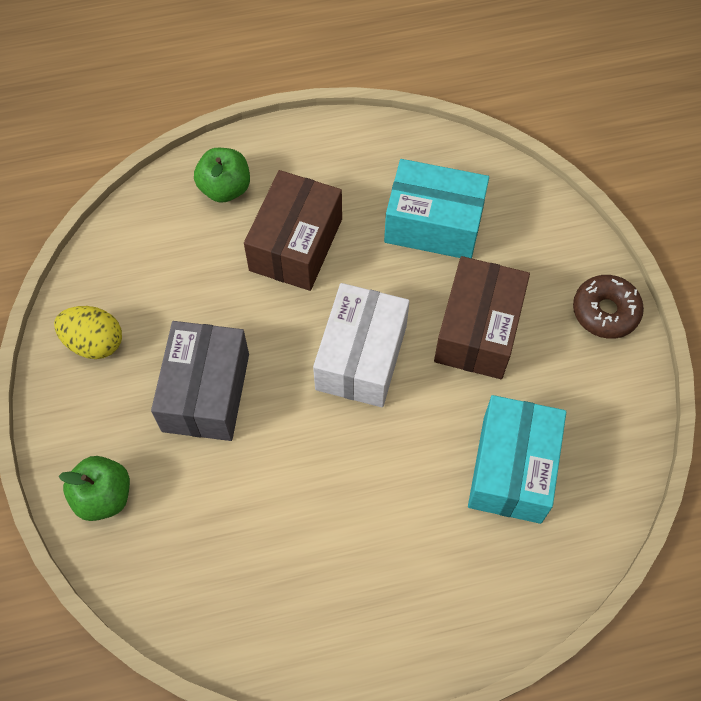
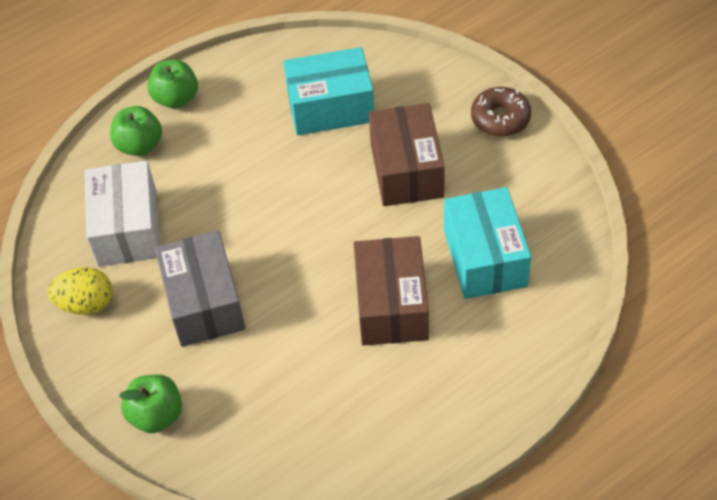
camera: 20 degrees left, 10 degrees down
(284, 150) = (176, 98): none -> green apple
(296, 244) = (223, 164): brown box -> brown box (391, 305)
(361, 357) = (321, 226): white box -> white box (128, 228)

